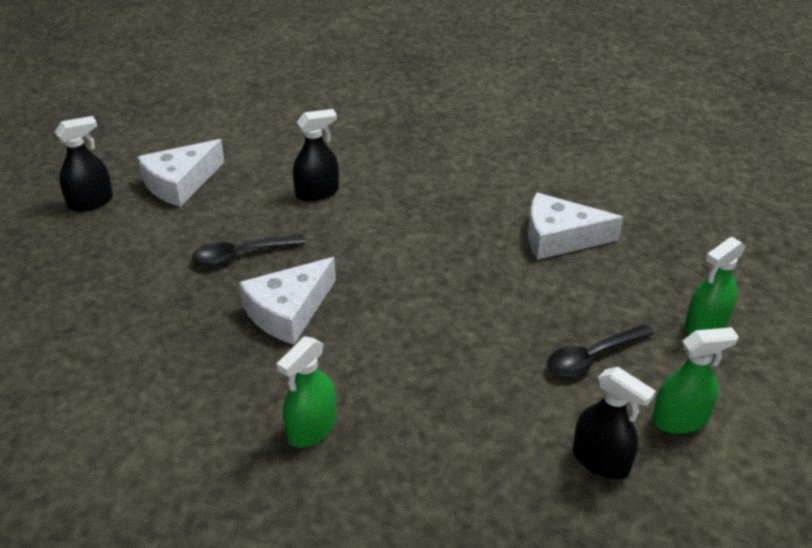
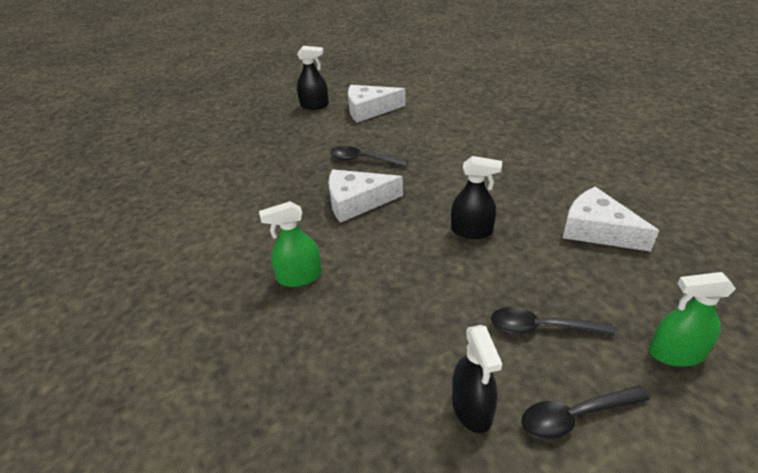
camera: 40 degrees right, 0 degrees up
(317, 192) = (444, 140): black spray bottle -> black spray bottle (471, 231)
(679, 419) = (574, 416): green spray bottle -> black spoon

